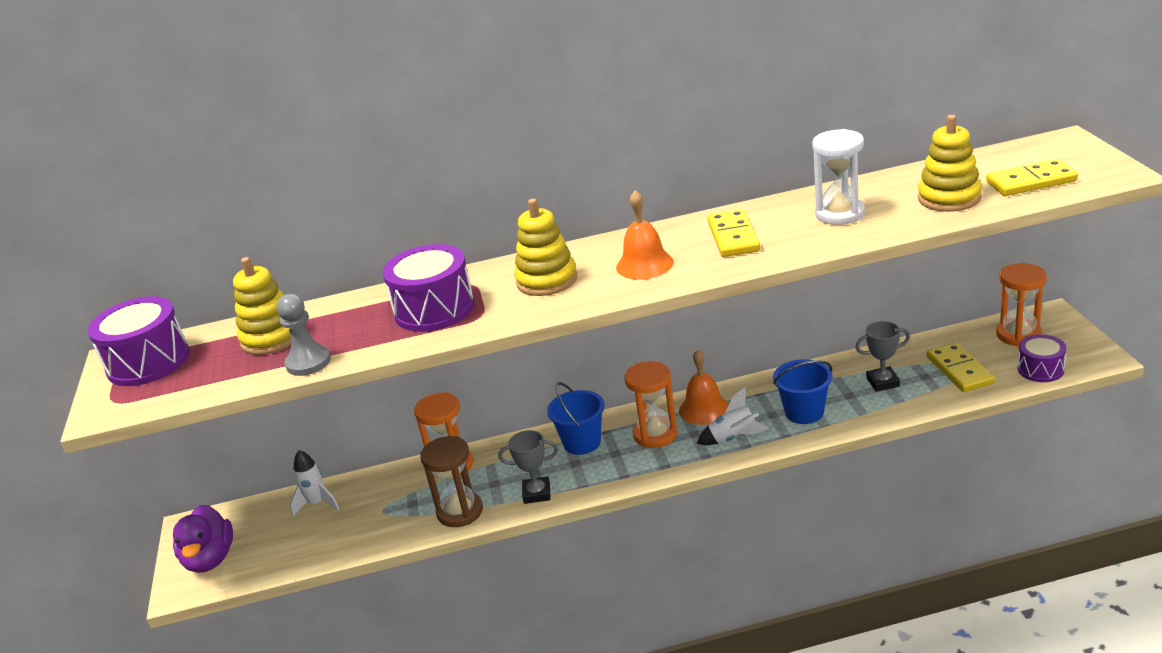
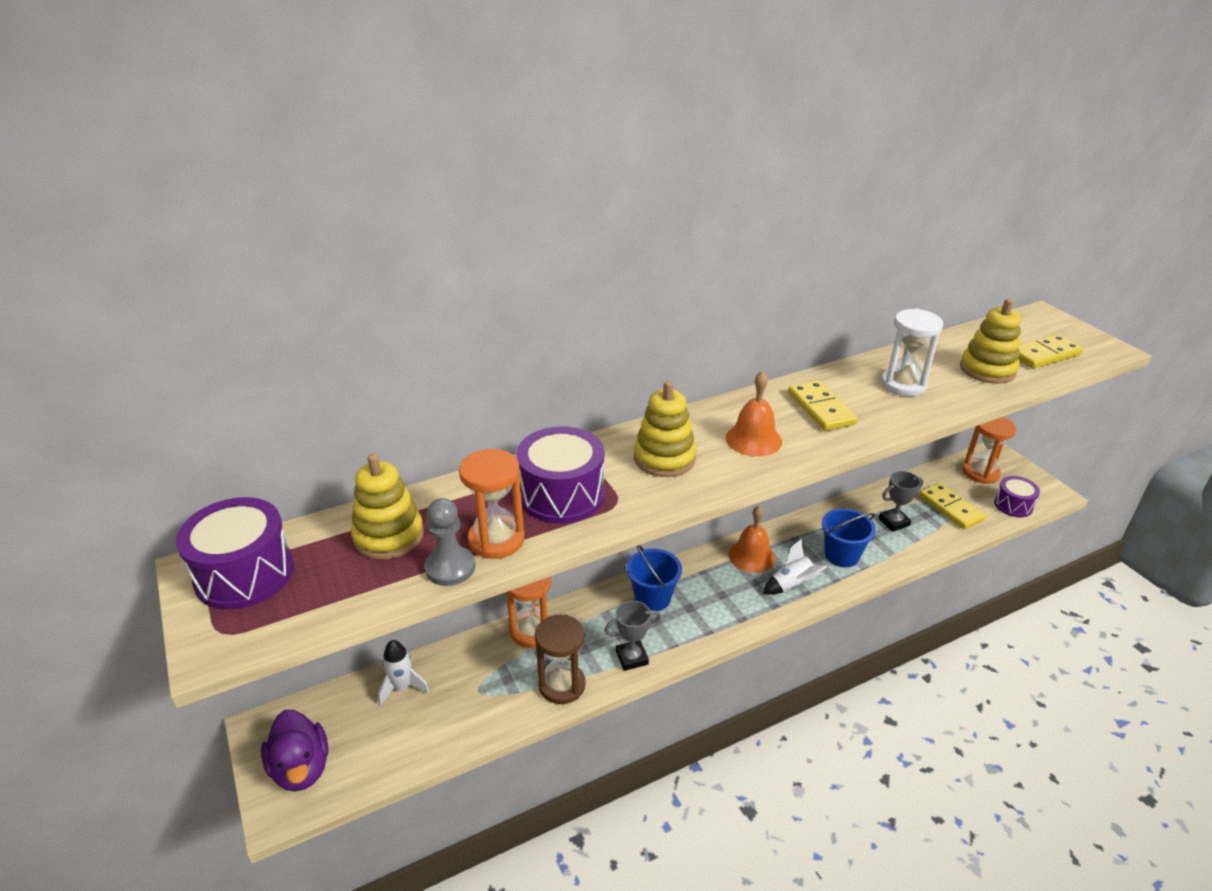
camera: 20 degrees left, 5 degrees up
(655, 434) = (718, 585): orange hourglass -> orange hourglass (496, 540)

